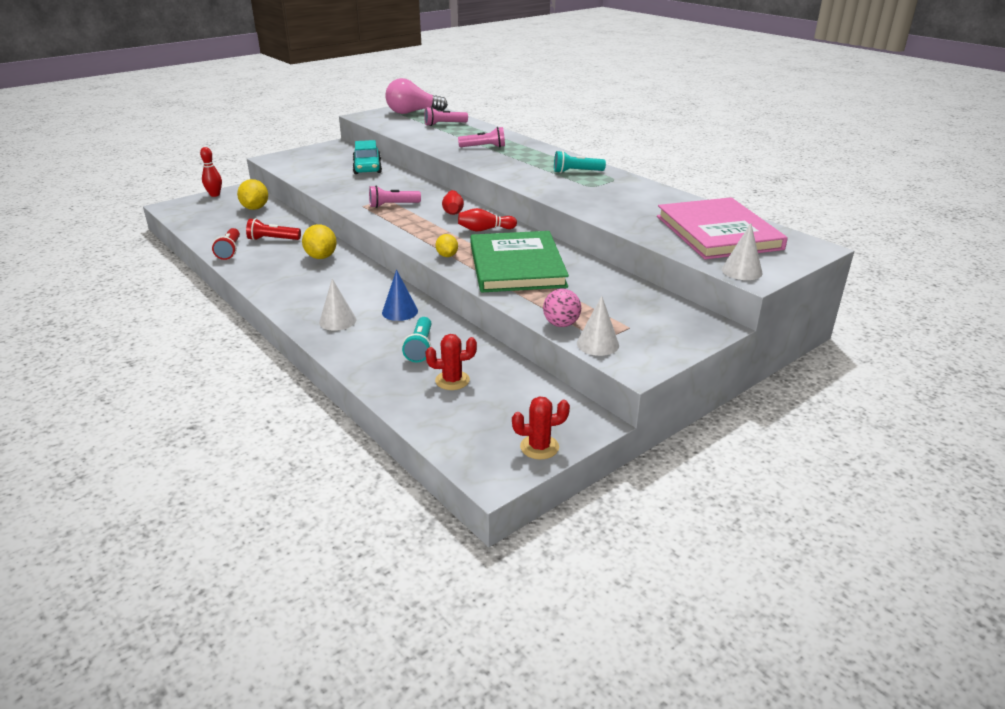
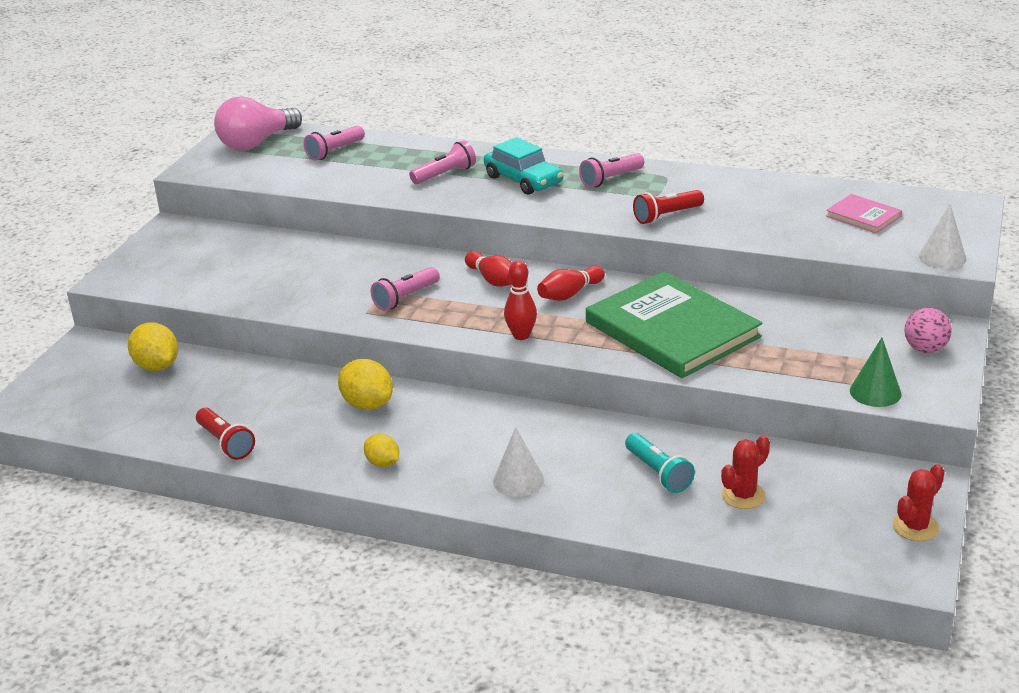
camera: 30 degrees left, 0 degrees up
(215, 195) = (56, 366): red bowling pin -> red bowling pin (521, 335)
(272, 239) = (261, 404): red flashlight -> red flashlight (666, 216)
(367, 167) = (279, 250): turquoise car -> turquoise car (523, 180)
(400, 311) = (573, 439): blue cone -> none
(447, 256) = (577, 345): yellow lemon -> yellow lemon (383, 463)
(561, 324) = (813, 384): pink ball -> pink ball (925, 349)
(576, 172) = (610, 179): turquoise flashlight -> pink flashlight
(597, 344) = (875, 392): white cone -> green cone
(718, 232) = (863, 216): pink book -> pink book, size x0.45

